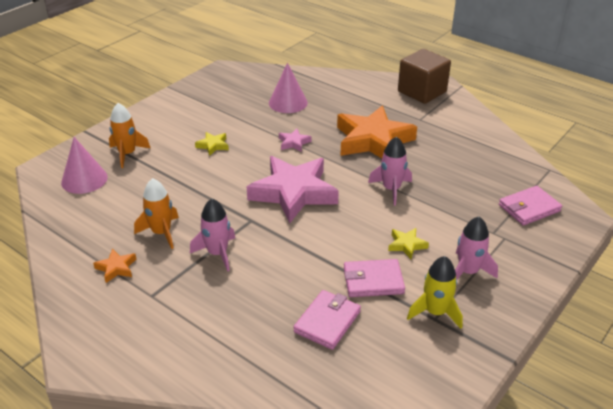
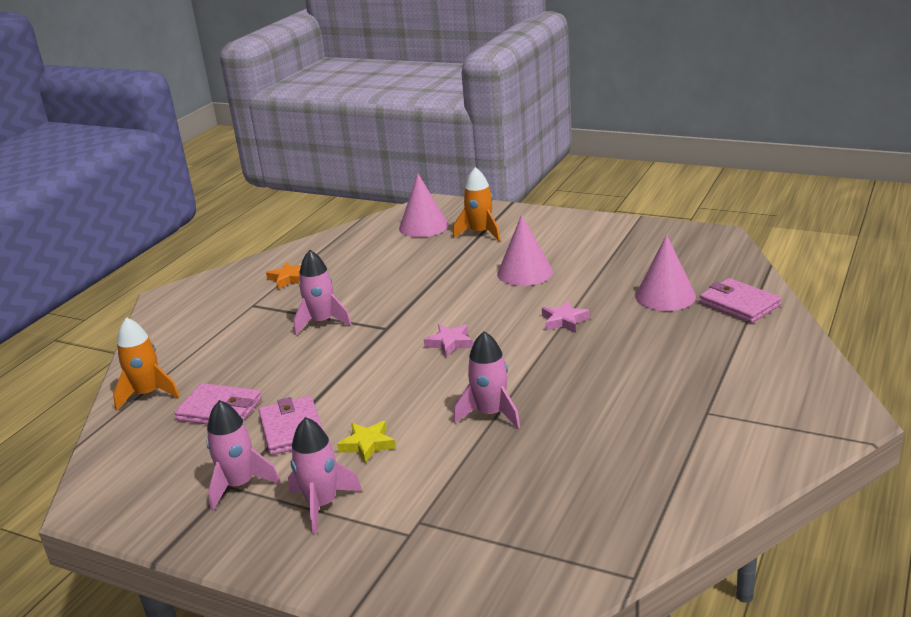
camera: 80 degrees right, 10 degrees down
(161, 232) = (348, 285): orange rocket -> orange rocket (148, 394)
(213, 145) = (525, 272): yellow star -> pink cone
(293, 193) = (450, 343): pink star -> pink star, size x0.41
(373, 140) = (610, 379): orange star -> none
(422, 92) = (803, 402): brown cube -> none
(435, 312) = (239, 485): yellow rocket -> pink rocket
(529, 208) = (498, 556): pink wallet -> pink wallet (739, 304)

